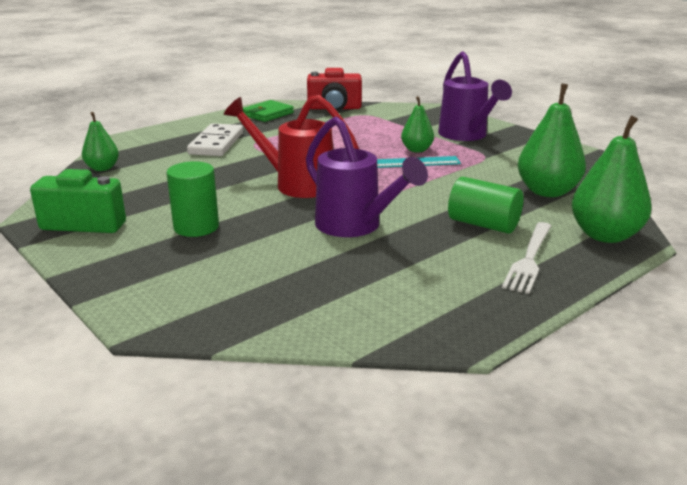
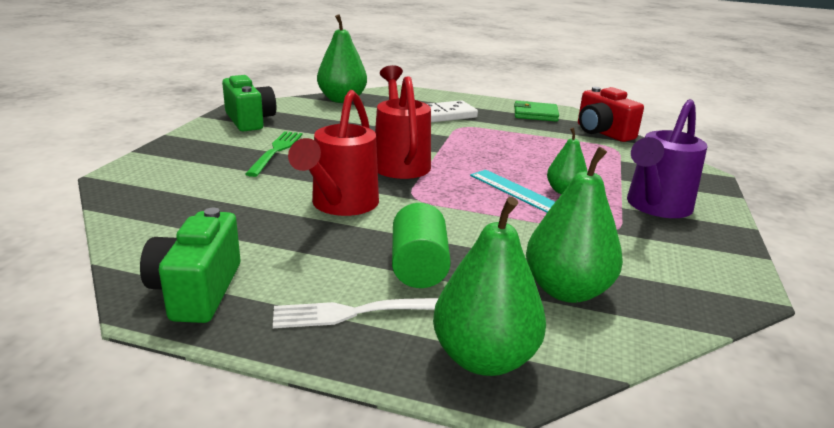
camera: 55 degrees right, 0 degrees up
(102, 168) = (342, 100): green pear -> green pear, size x1.71
(196, 227) = (276, 151): green cylinder -> green fork
(355, 226) = (341, 205): purple watering can -> red watering can
(451, 314) = (197, 291): none -> green camera

